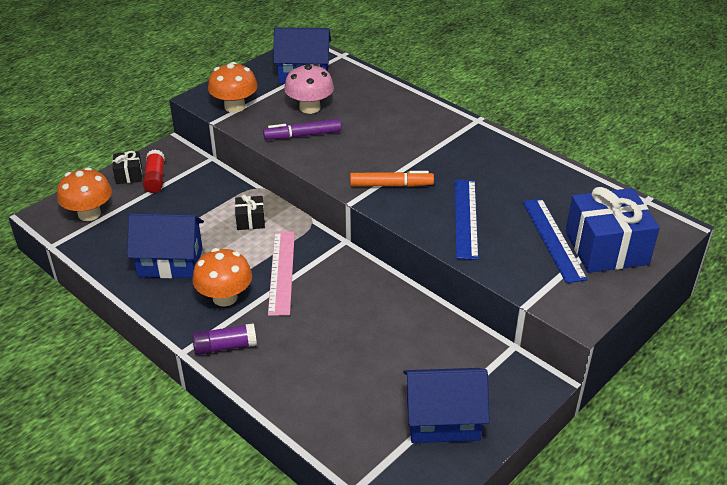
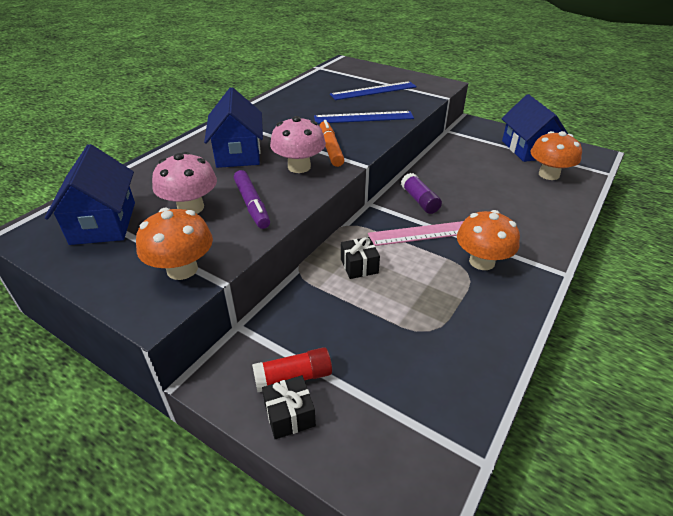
camera: 100 degrees left, 0 degrees up
(89, 214) = (396, 437): orange mushroom -> orange mushroom (548, 174)
(170, 262) = (453, 315): blue house -> blue house (238, 153)
(225, 346) = (540, 249): purple glue stick -> purple glue stick (419, 201)
(358, 163) = (299, 167): none -> pink mushroom
(606, 248) = (375, 77): blue gift -> none

